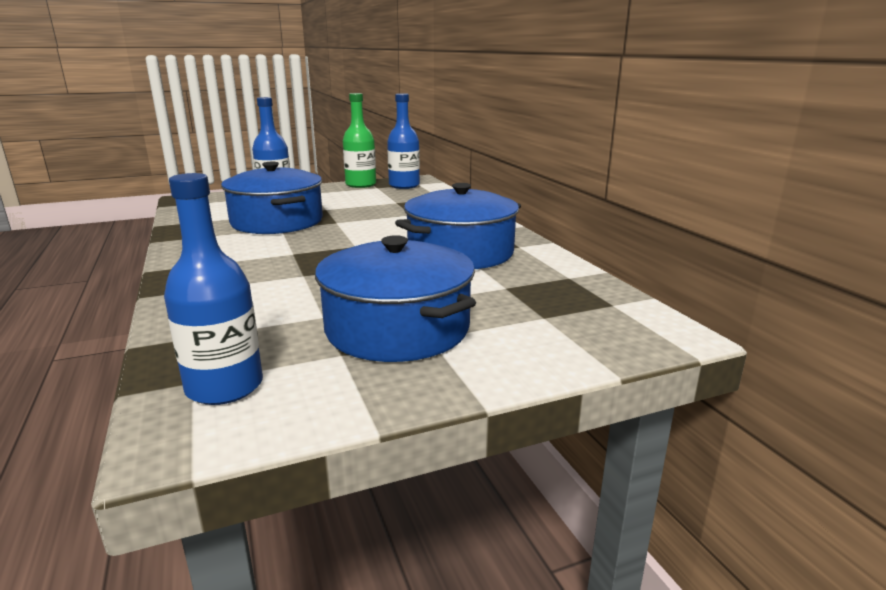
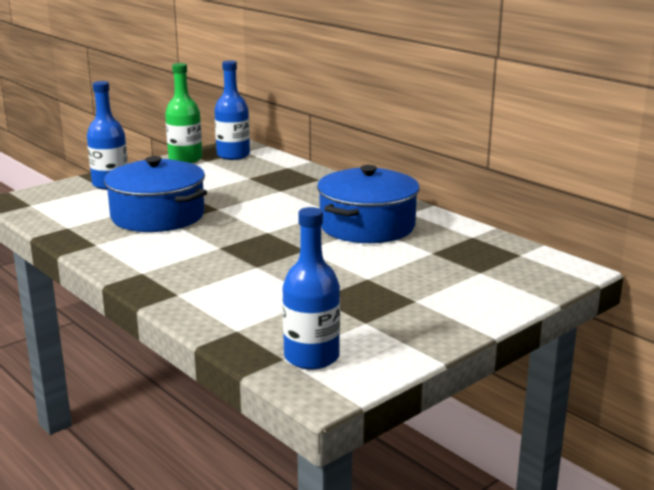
camera: 20 degrees left, 0 degrees up
(397, 328) = (385, 297): blue pot -> none

